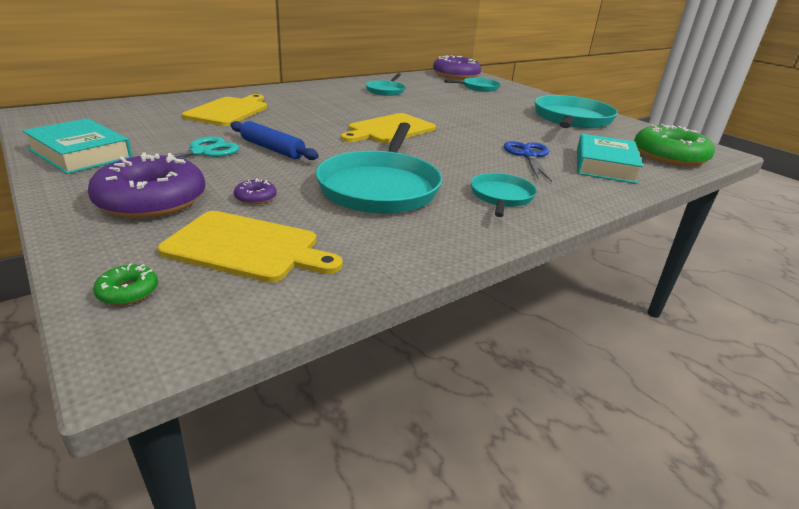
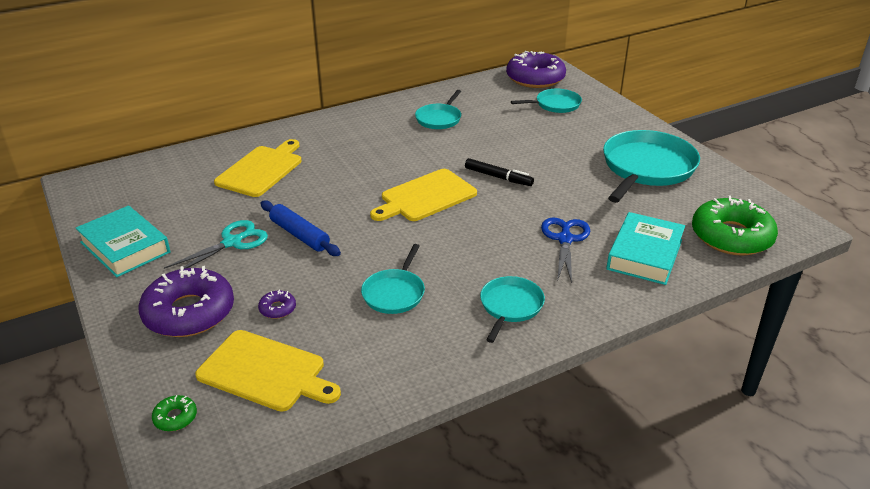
camera: 10 degrees right, 5 degrees up
(380, 187) = (394, 293): turquoise pan -> turquoise pan, size x0.54
(450, 121) = (498, 177): none -> black marker

